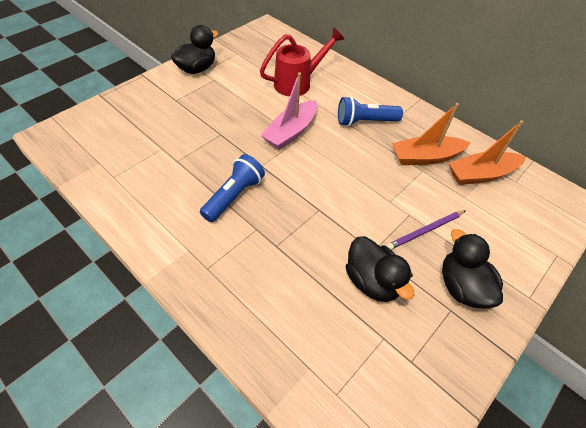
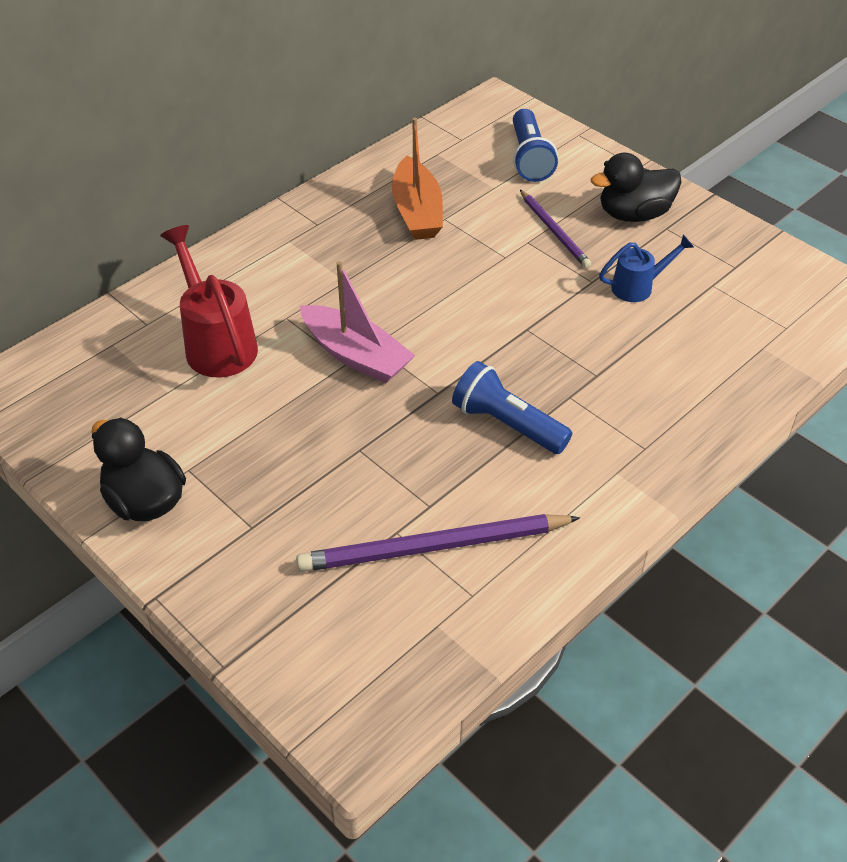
camera: 85 degrees left, 5 degrees down
(148, 162) = (433, 547): none -> purple pencil
(365, 121) = (333, 265): blue flashlight -> blue flashlight (529, 158)
(372, 281) = (639, 287): black duck -> blue watering can
(481, 174) = (450, 166): orange boat -> none

